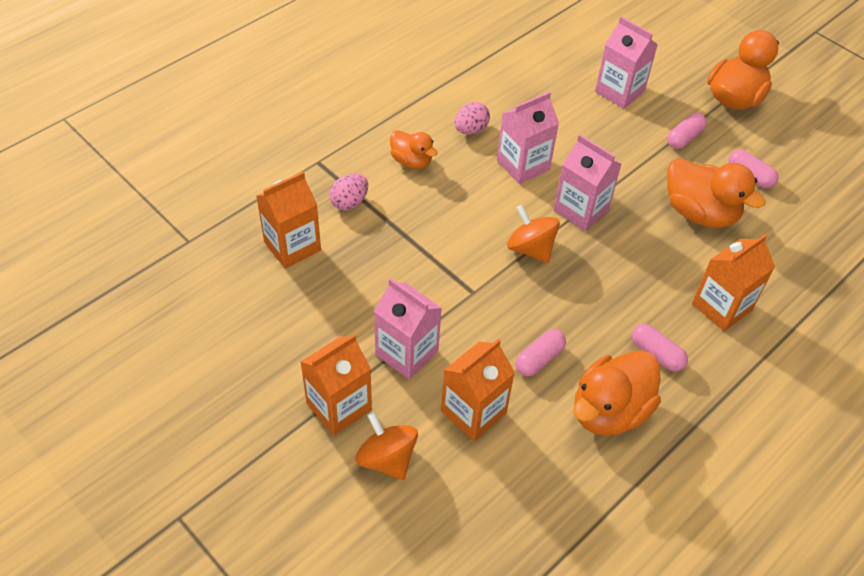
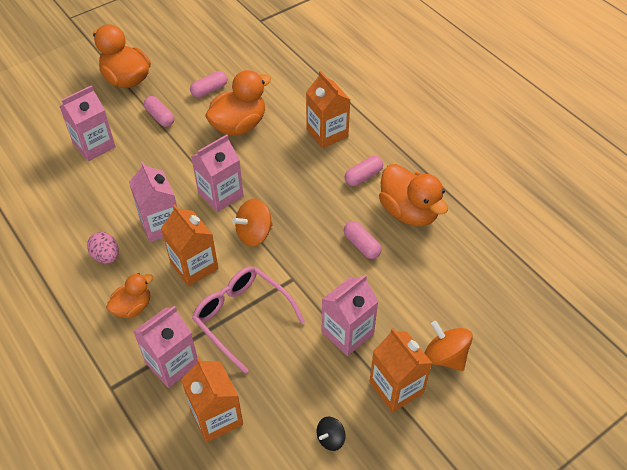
camera: 80 degrees left, 0 degrees up
(272, 346) = (330, 438): none -> black spinning top
(349, 202) = (172, 363): pink egg -> pink carton
(387, 459) = (445, 356): orange spinning top -> orange spinning top turned 75 degrees clockwise
(413, 251) = (241, 317): none -> pink glasses
(473, 412) = (406, 293): orange carton -> orange carton (194, 266)

